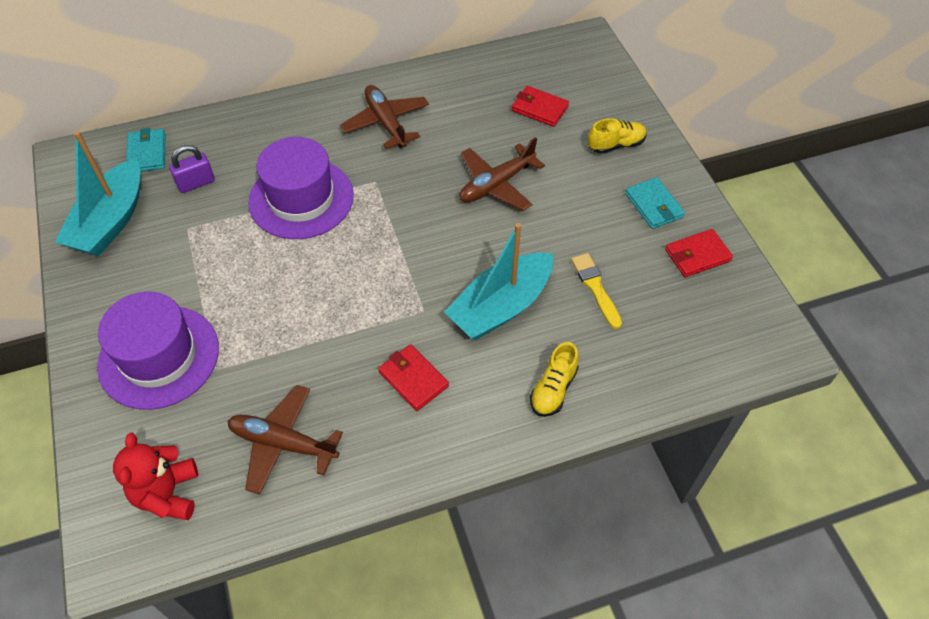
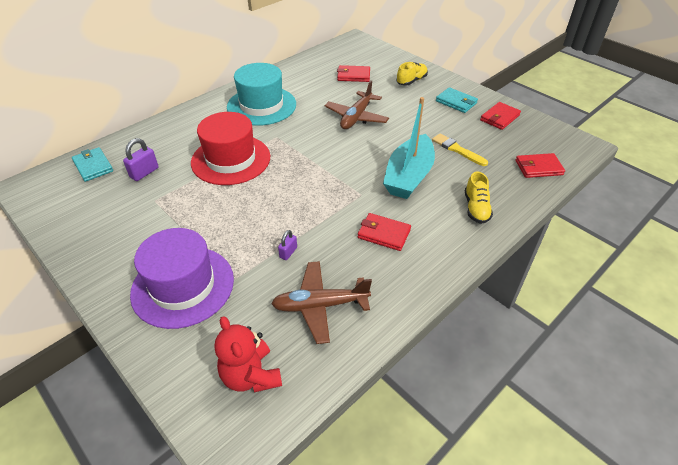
camera: 25 degrees left, 10 degrees down
(111, 221) = (87, 214): turquoise boat -> none
(290, 359) = (288, 252): none -> purple padlock
(301, 198) = (231, 159): purple hat -> red hat
(386, 123) = (261, 106): brown plane -> turquoise hat
(688, 360) = (538, 167): none -> red wallet

